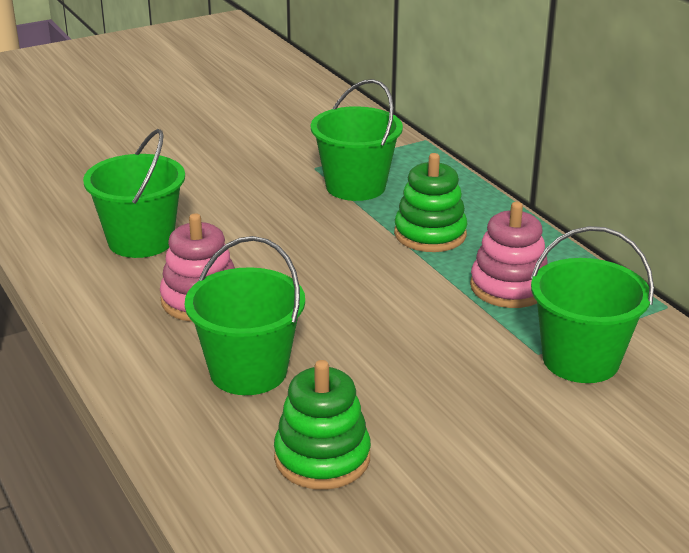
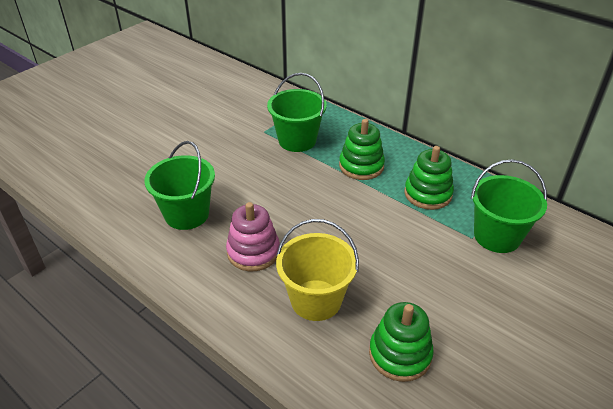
camera: 20 degrees left, 10 degrees up
(248, 371) = (316, 300): green bucket -> yellow bucket
(509, 287) = (428, 194): pink stacking toy -> green stacking toy

